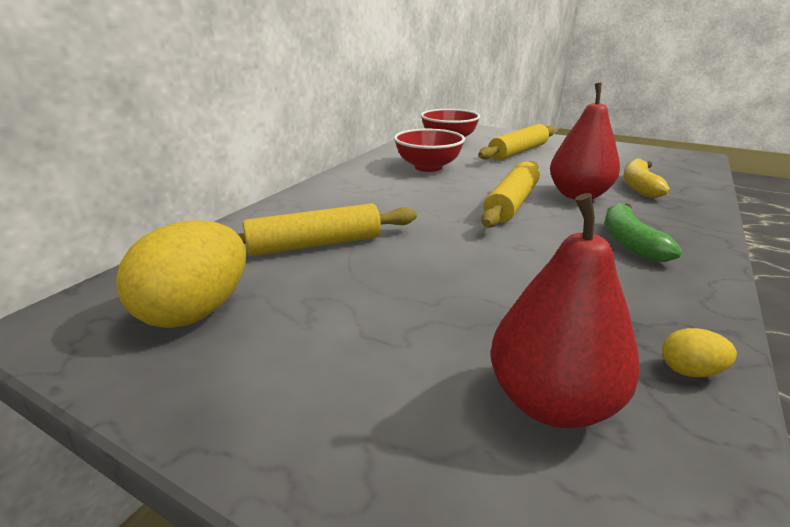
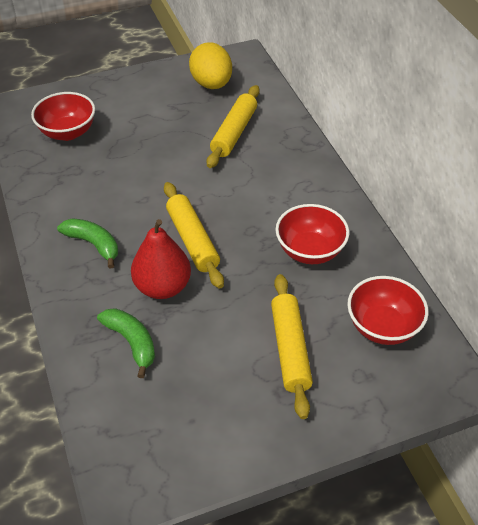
camera: 130 degrees right, 20 degrees up
(551, 402) = (68, 132): red pear -> red bowl
(639, 186) = (132, 342): yellow banana -> green banana
(690, 371) = (31, 171): yellow egg -> none

